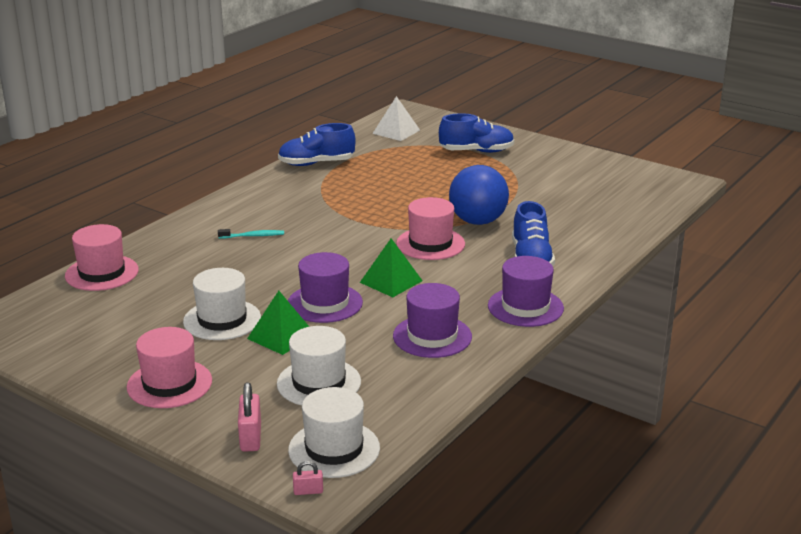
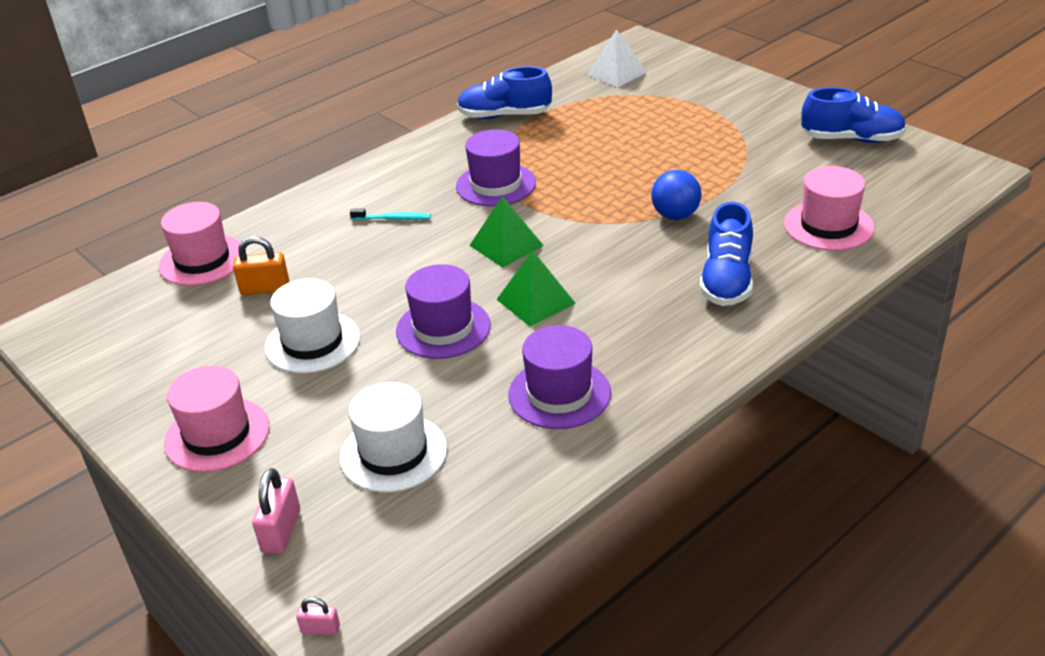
camera: 15 degrees right, 10 degrees up
(165, 288) = (265, 289): none -> orange padlock
(281, 336) = (373, 375): green pyramid -> green pyramid (506, 245)
(334, 449) = (376, 563): white hat -> none
(430, 244) = (604, 246): pink hat -> pink hat (828, 226)
(476, 151) = (707, 107): blue shoe -> blue shoe (852, 139)
(477, 221) = (675, 215): blue ball -> blue ball, size x0.65
(525, 307) = (695, 357): purple hat -> purple hat (496, 184)

